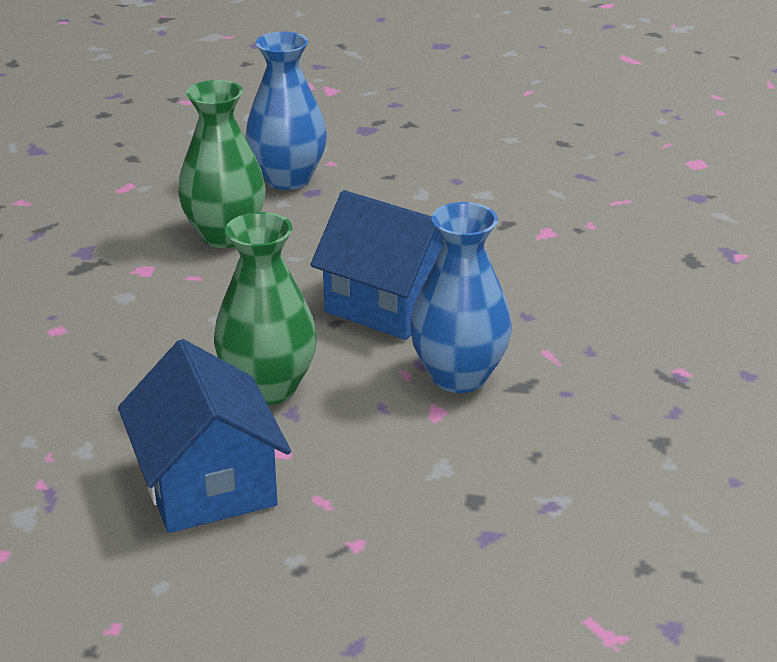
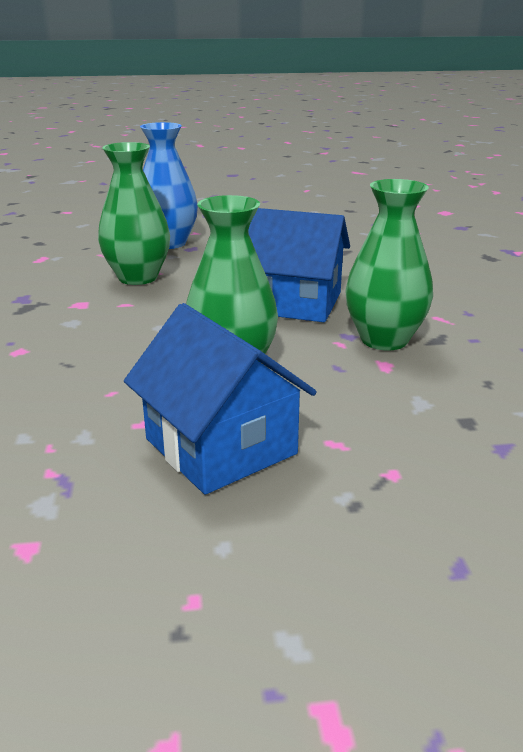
camera: 15 degrees left, 5 degrees down
(459, 376) = (384, 339): blue vase -> green vase

